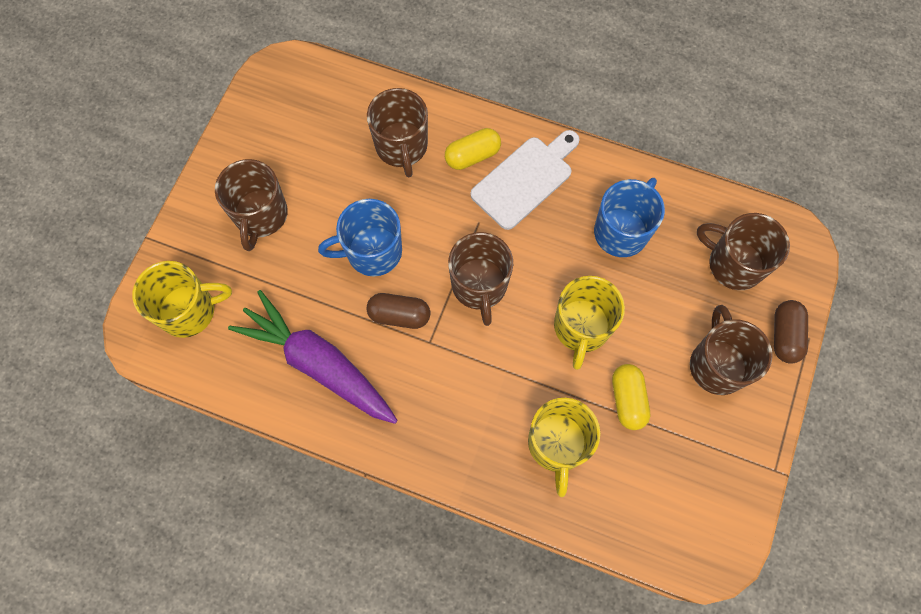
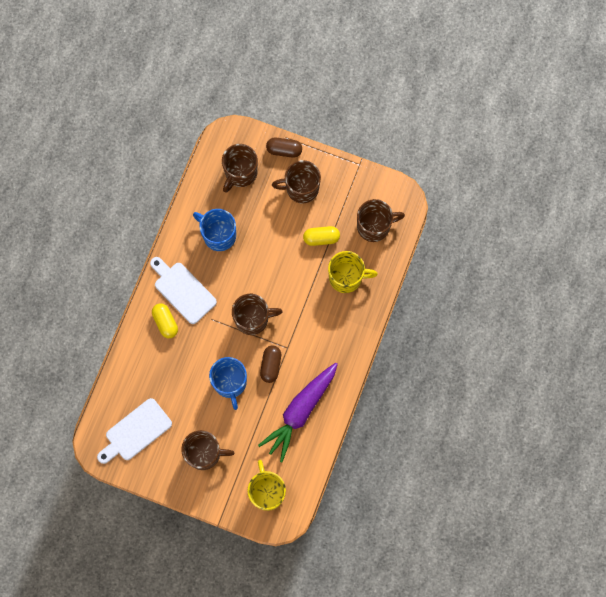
camera: 90 degrees left, 5 degrees up
(301, 119) = (136, 431): none -> white cutting board
(401, 147) = (158, 366): brown mug -> brown mug (374, 226)
(581, 328) = (279, 261): yellow mug -> none

